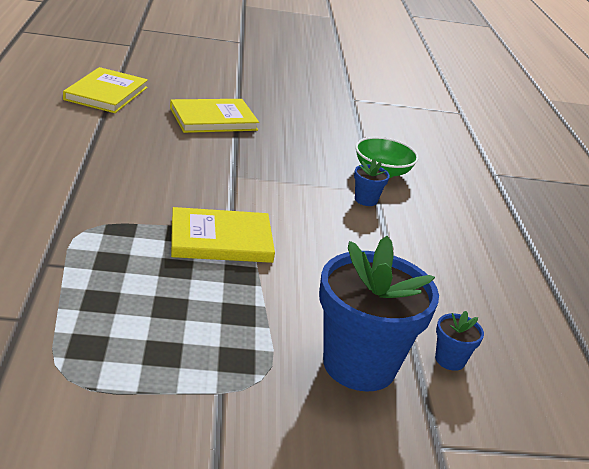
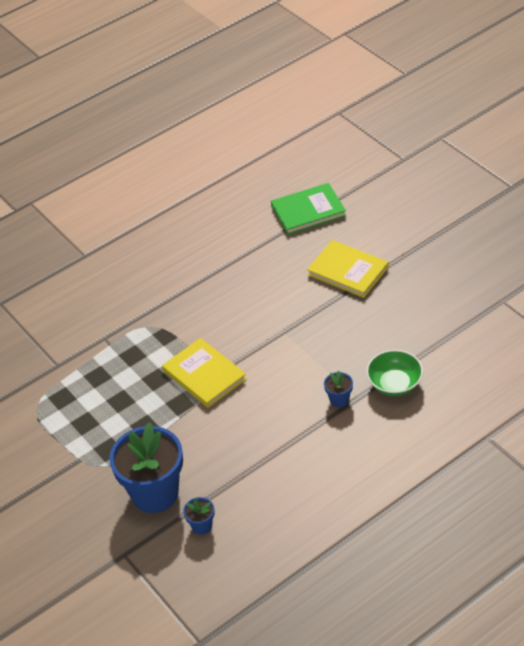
camera: 65 degrees right, 15 degrees up
(106, 93) = (308, 211): yellow book -> green book

